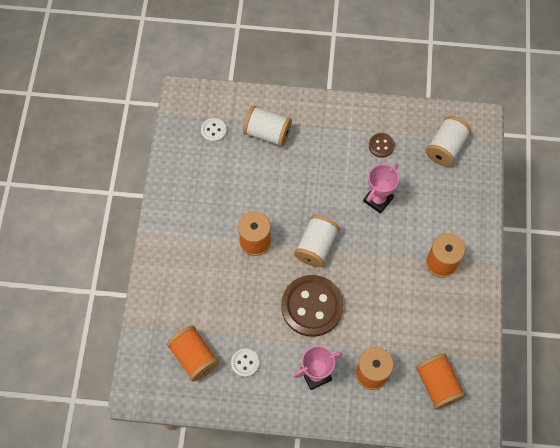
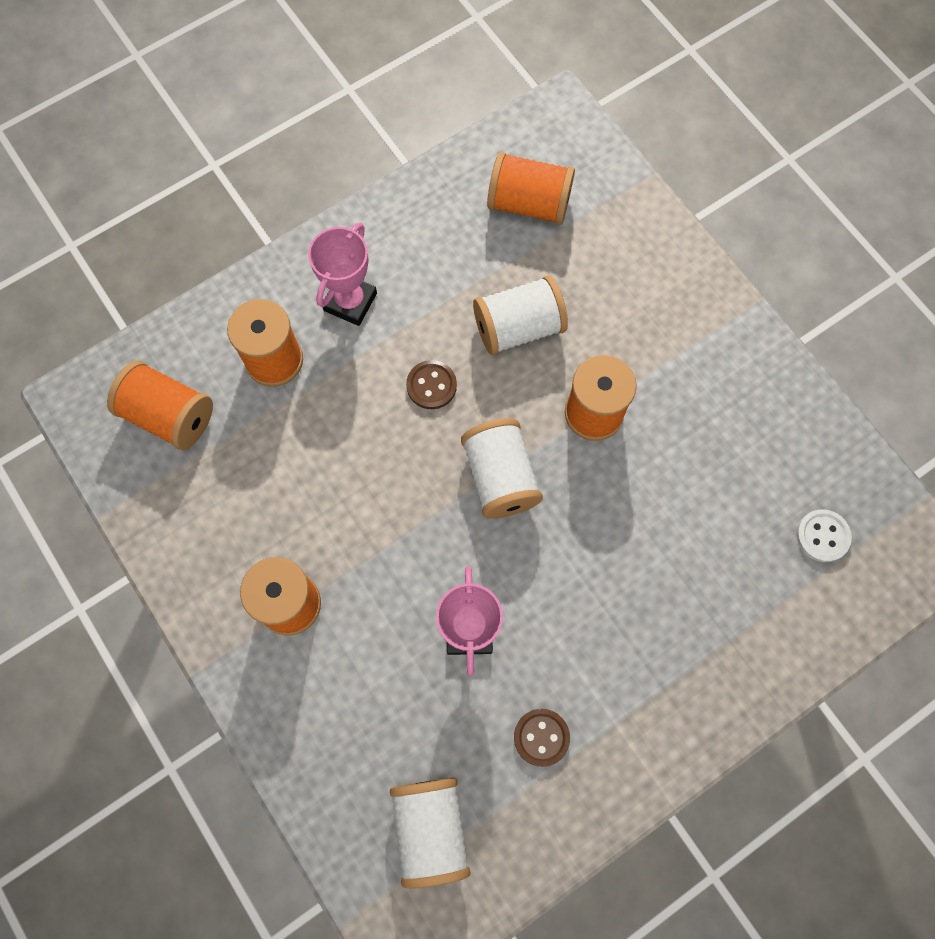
camera: 140 degrees right, 5 degrees up
(245, 363) = (457, 246): white button -> none
(267, 133) = (739, 603): white spool -> white spool (518, 328)
(312, 306) = (431, 385): brown button -> brown button, size x0.45

